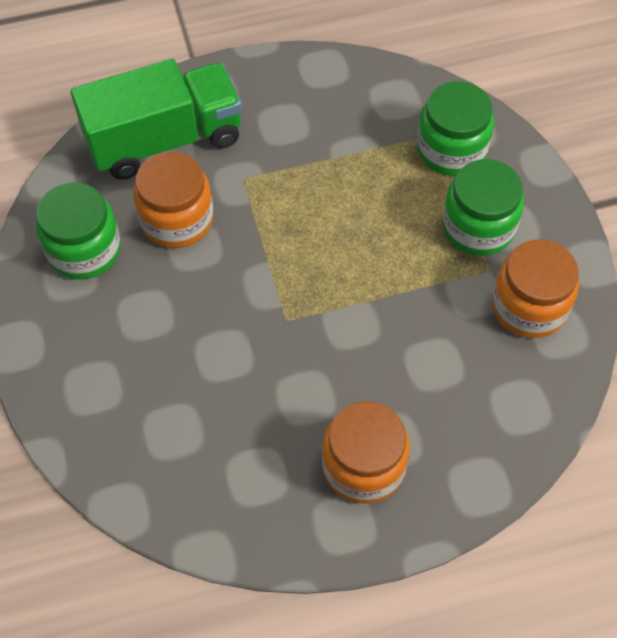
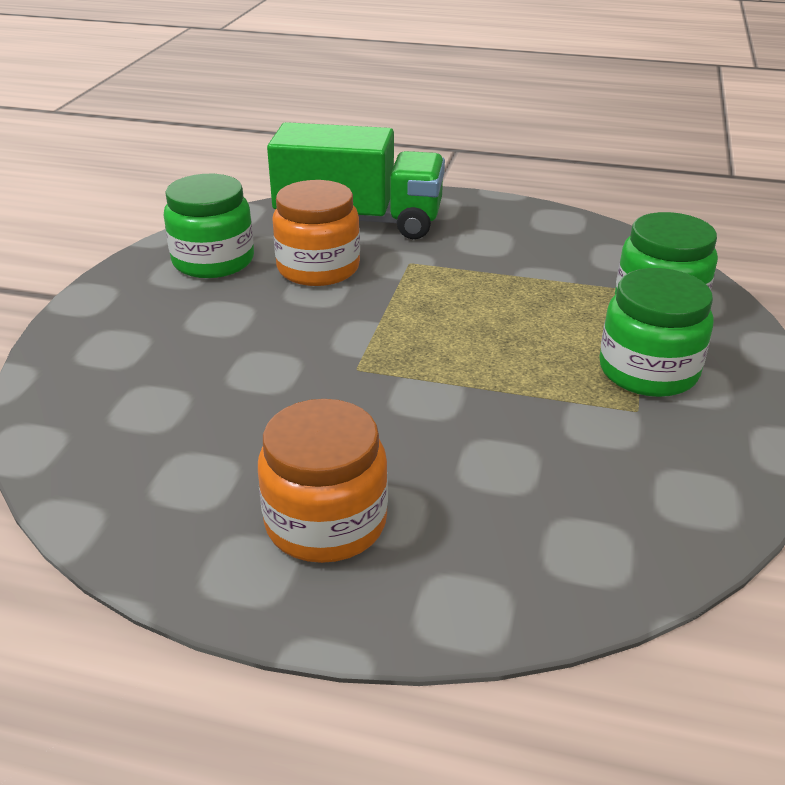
camera: 30 degrees right, 25 degrees down
(529, 306) = (668, 458): orange jar -> none

